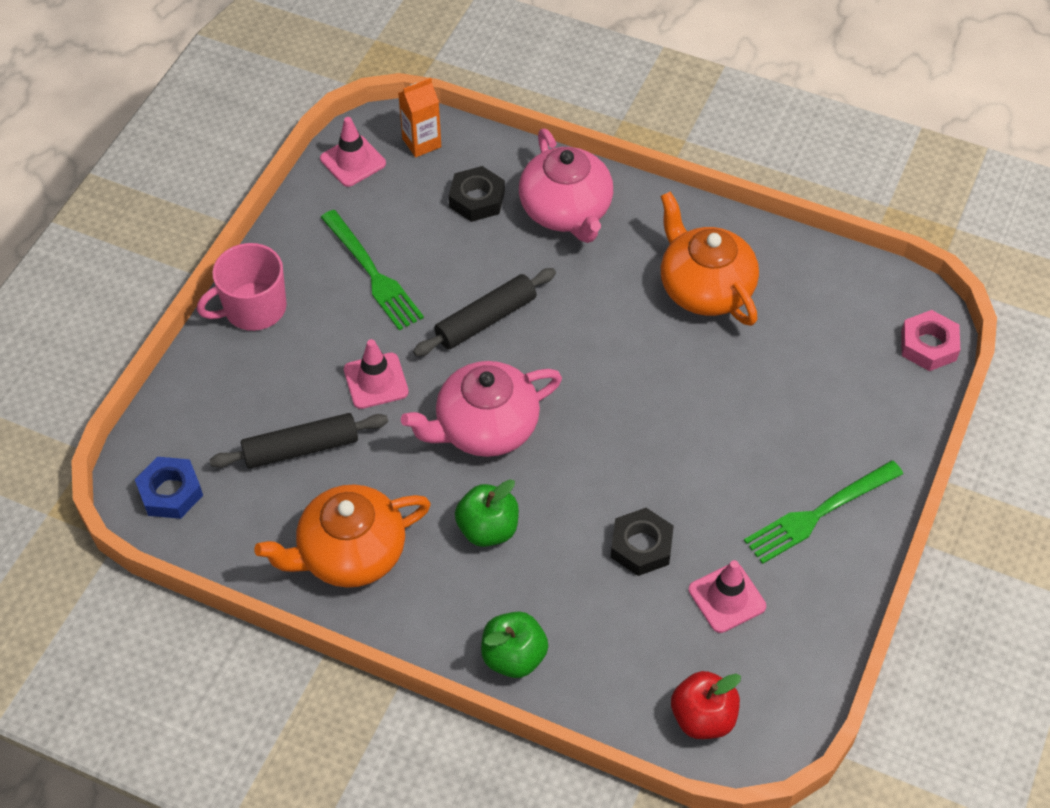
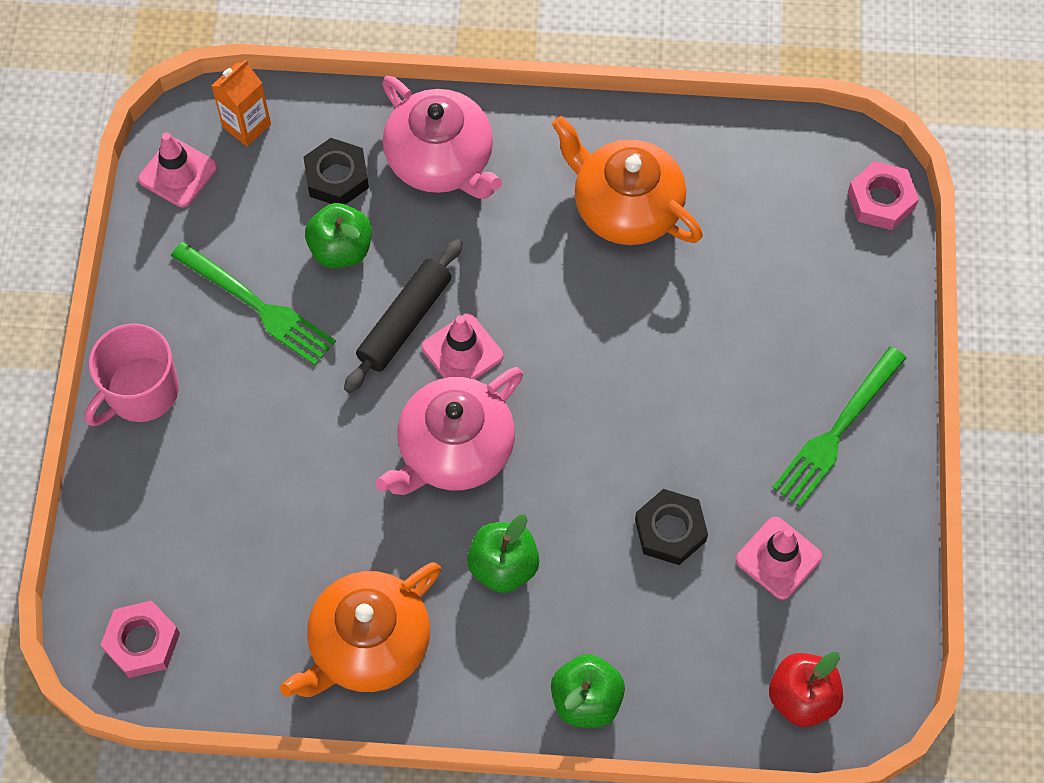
camera: 20 degrees left, 10 degrees up
(170, 492) = (142, 642): blue nut -> pink nut
(301, 448) = (264, 541): black rolling pin -> none
(376, 381) = (314, 434): pink traffic cone -> pink traffic cone (462, 352)
(457, 252) = (341, 249): none -> green apple

